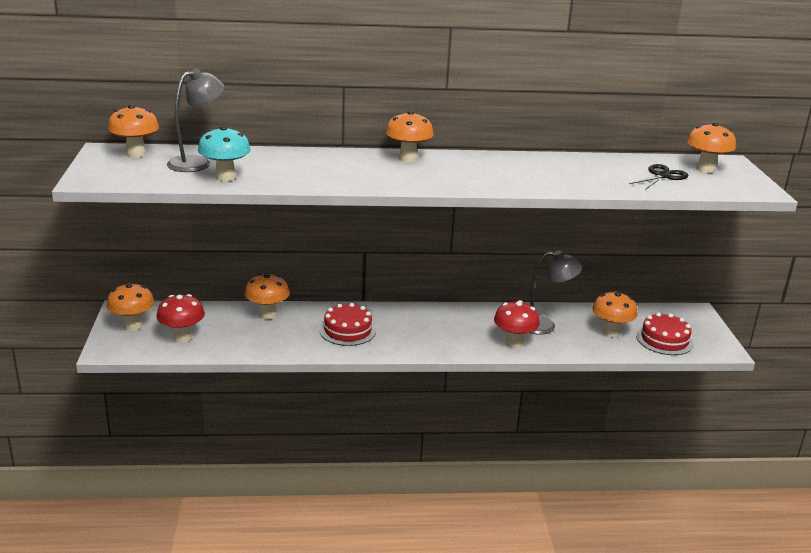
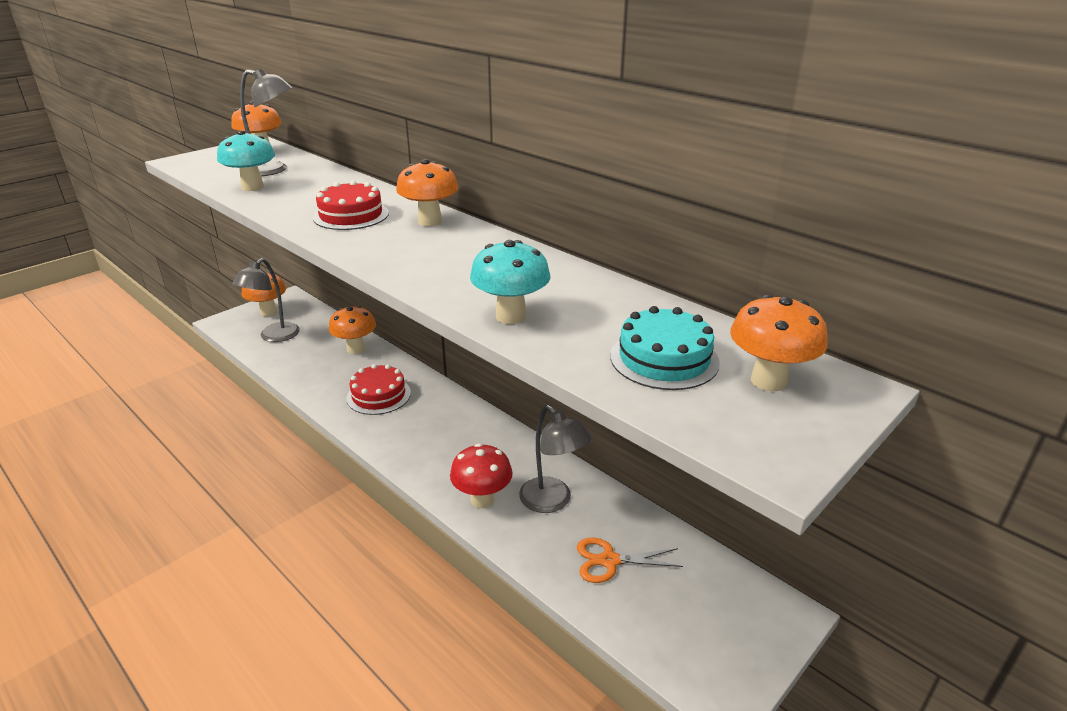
camera: 50 degrees right, 5 degrees up
(182, 337) = (274, 336): red mushroom -> grey lamp
(574, 184) = (511, 316): none -> turquoise mushroom
(611, 333) = (609, 561): orange mushroom -> orange scissors
(662, 176) = (664, 359): black scissors -> turquoise cake
(664, 340) = (661, 618): red cake -> red cake (351, 215)

